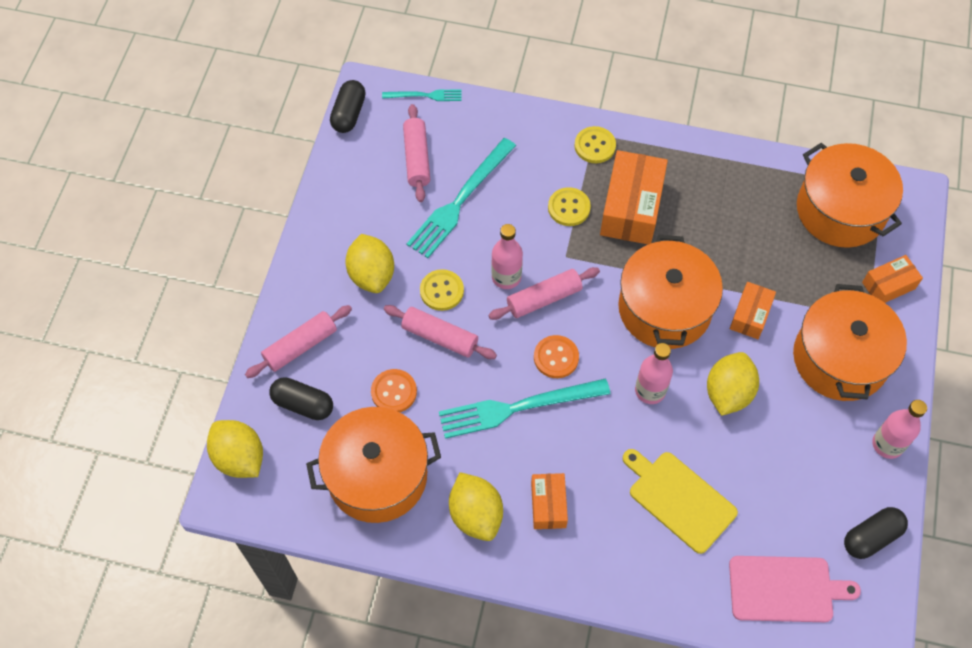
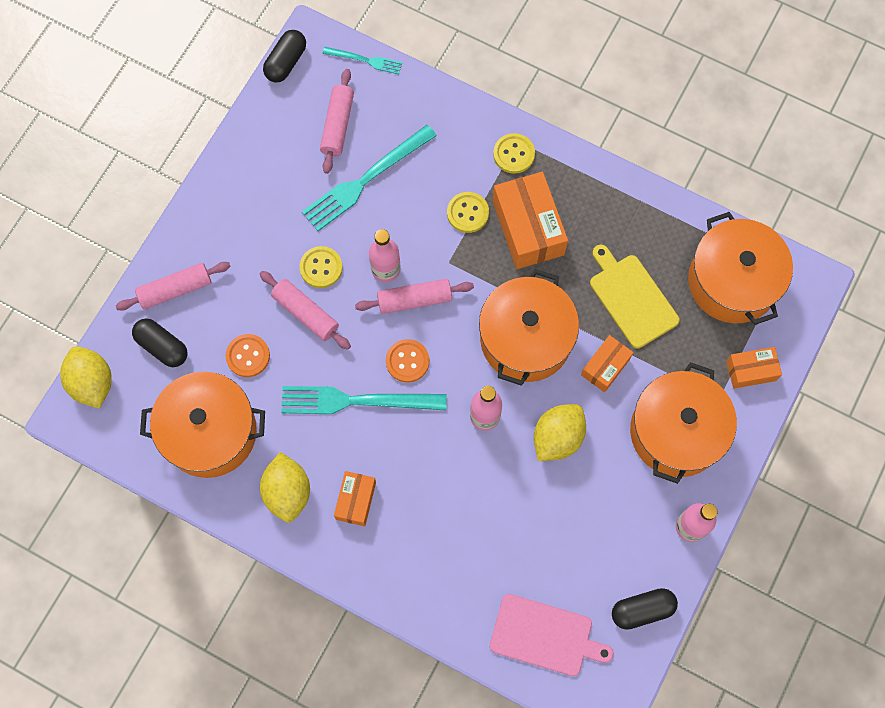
camera: 15 degrees right, 10 degrees up
(372, 275) = (260, 235): yellow lemon -> none
(631, 208) = (528, 228): orange box -> orange box turned 45 degrees counterclockwise
(679, 499) = (477, 527): yellow cutting board -> yellow cutting board (631, 298)

